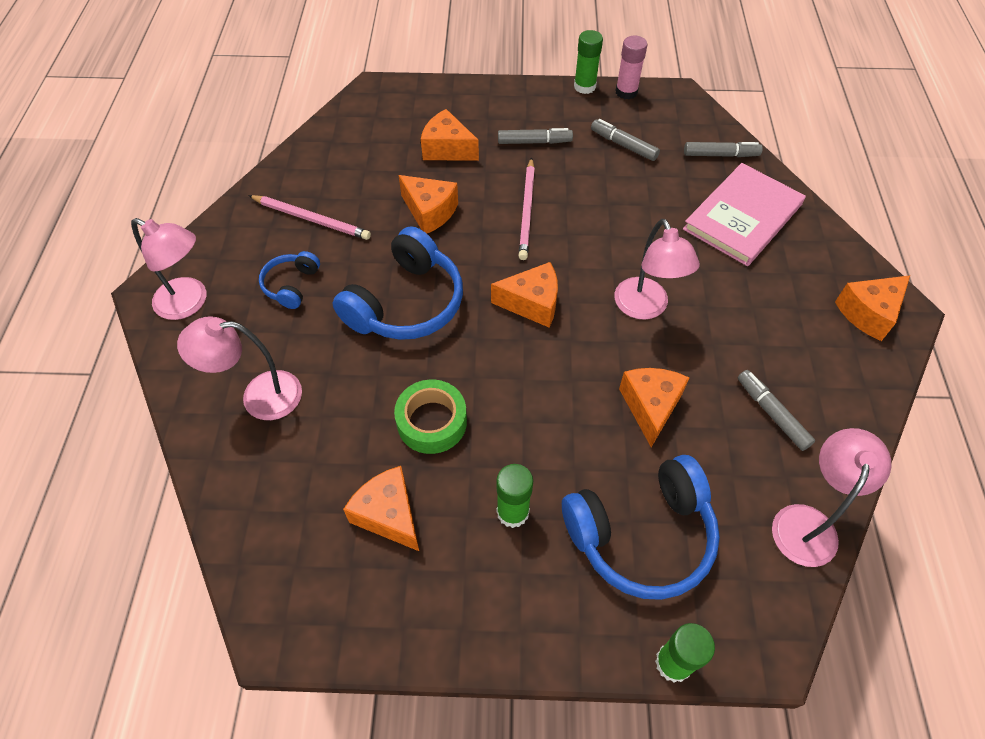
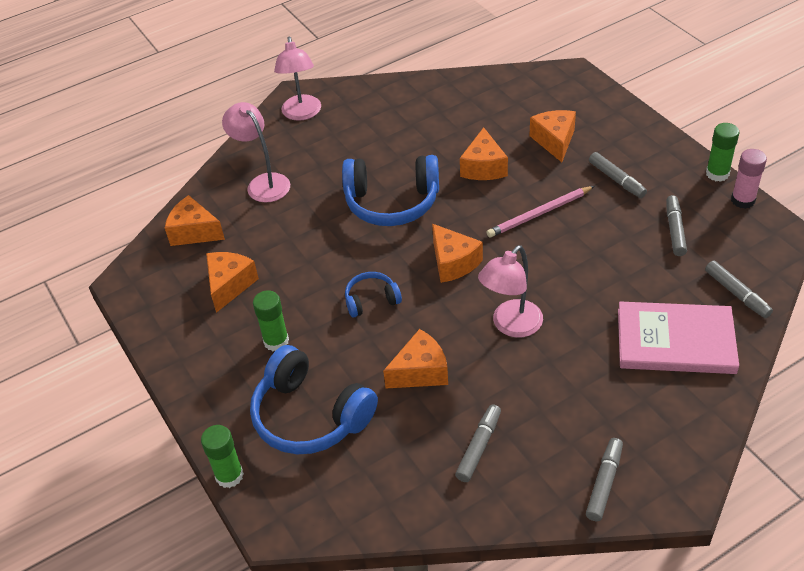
camera: 60 degrees right, 10 degrees down
(291, 285) = (356, 144): blue headphones -> blue headphones (371, 300)
(311, 219) = (418, 119): pink pencil -> none
(432, 422) = (310, 267): green tape -> none
(807, 522) = (396, 509): pink lamp -> none
(863, 349) = (604, 483): none -> grey marker
(868, 313) = (651, 472): orange cheese -> orange cheese (194, 232)

